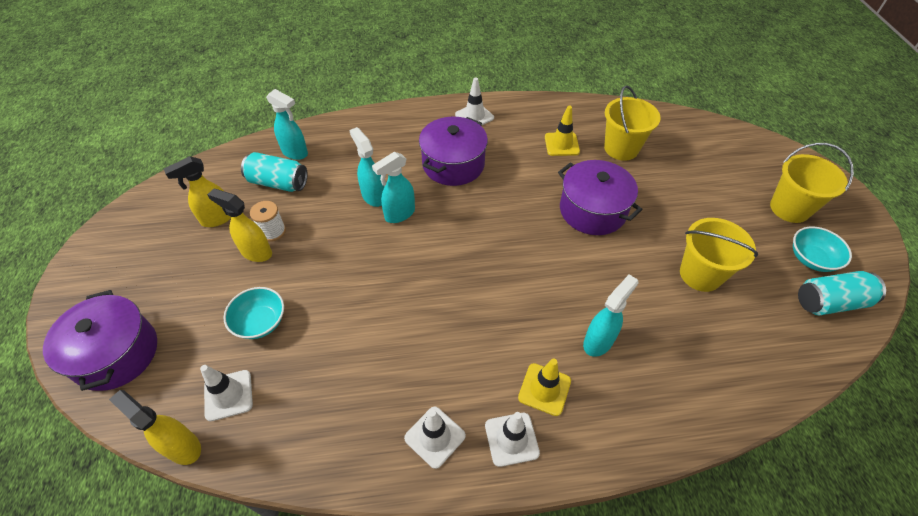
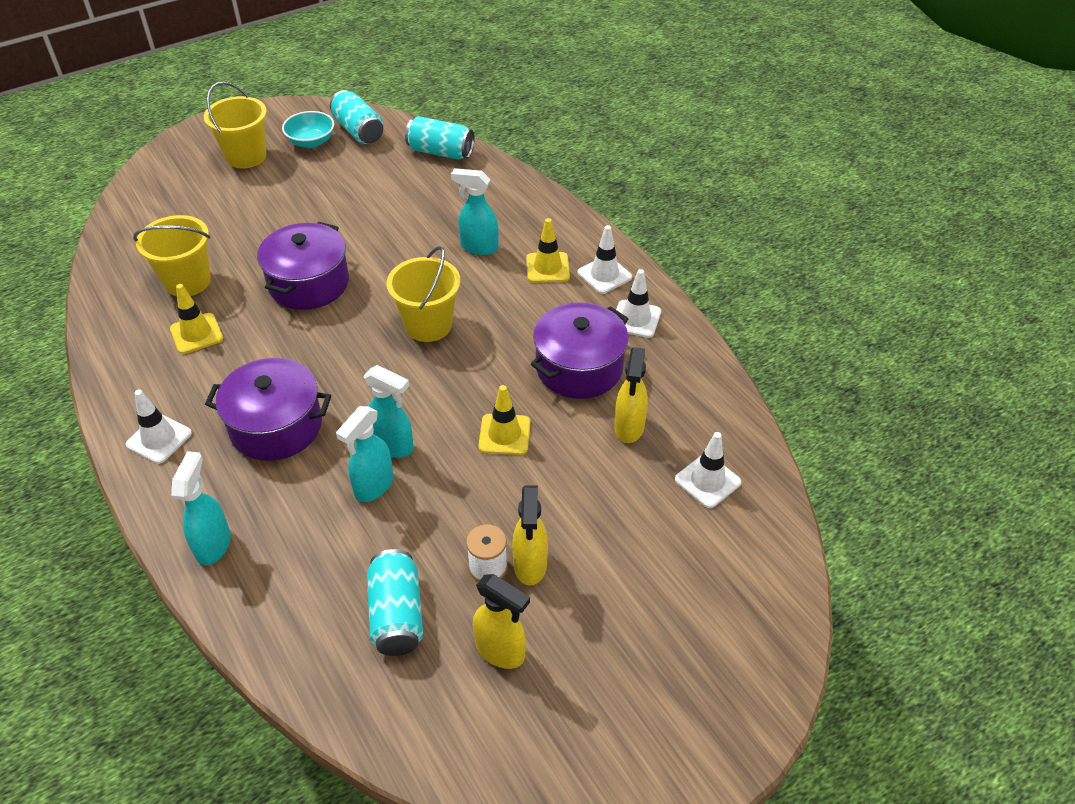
camera: 115 degrees left, 5 degrees down
(116, 354) = (744, 619): purple pot -> purple pot (579, 368)
(182, 447) = (775, 486): yellow spray bottle -> yellow spray bottle (629, 428)
(260, 322) = (617, 502): turquoise bowl -> none
(295, 152) = (322, 630): turquoise spray bottle -> turquoise spray bottle (213, 544)
(367, 278) = (504, 434): none -> yellow traffic cone
(700, 274) = (364, 200): yellow bucket -> yellow bucket (428, 325)
(778, 364) = (440, 152): none -> turquoise can

